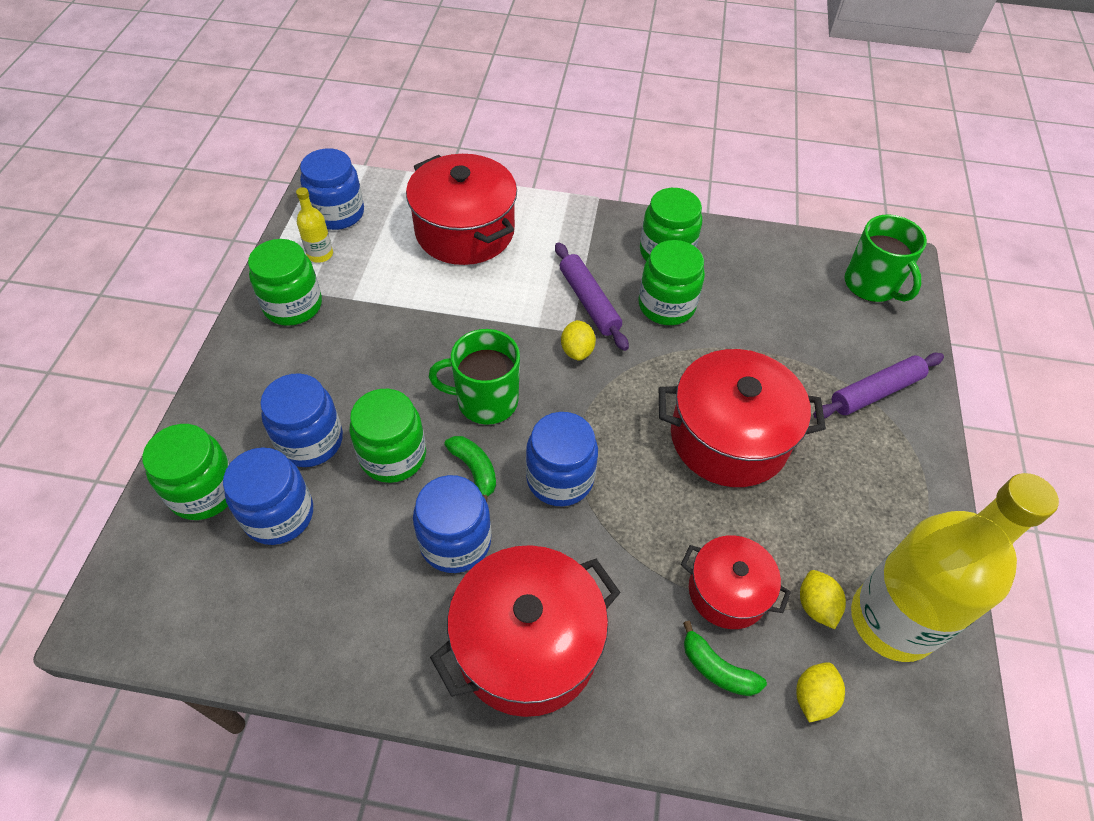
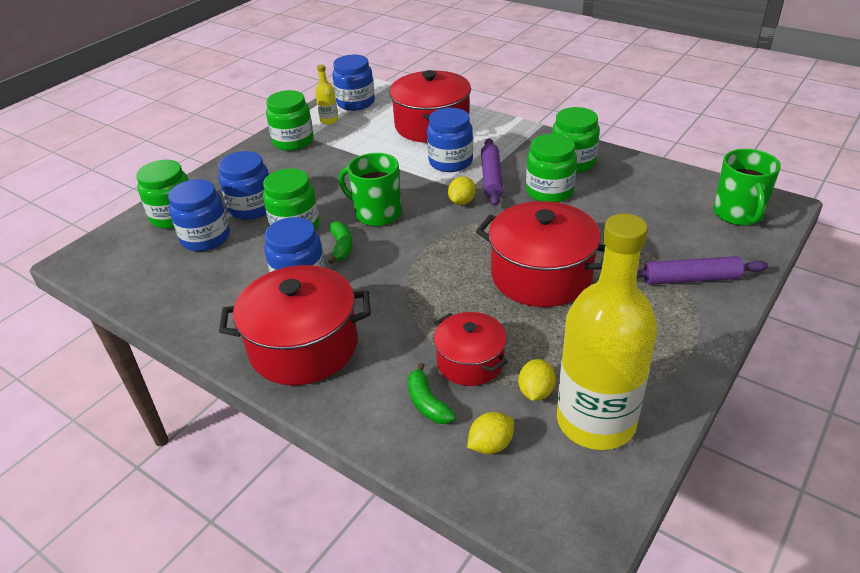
camera: 30 degrees right, 15 degrees down
(560, 478) = (395, 266): blue jar -> blue jar (450, 162)

